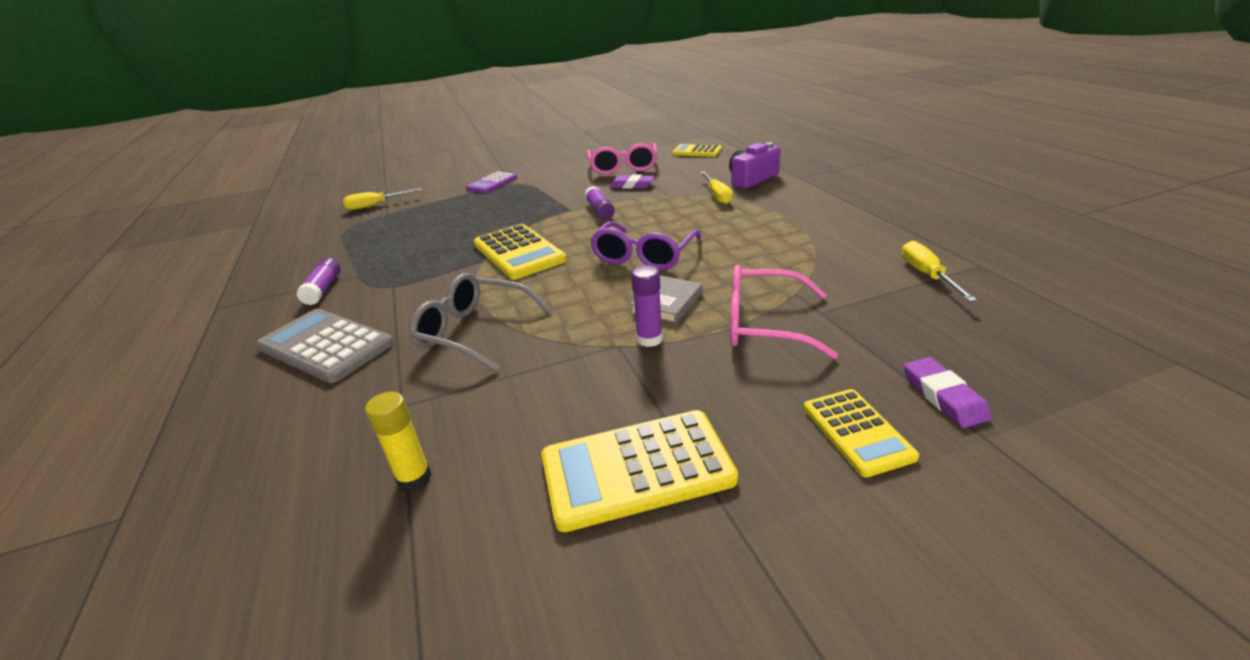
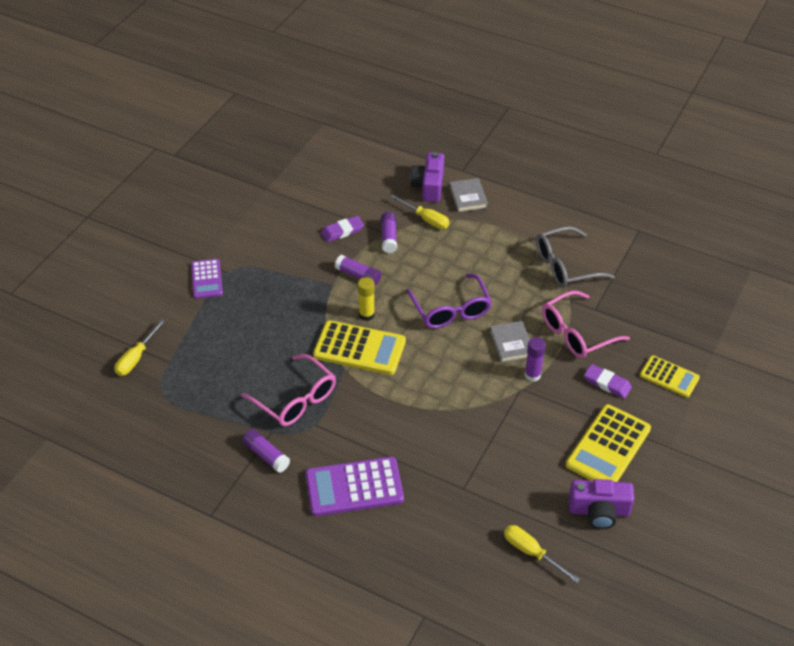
camera: 45 degrees left, 15 degrees up
(326, 346) = (354, 487): grey calculator -> purple calculator
(414, 478) = (526, 511): yellow glue stick -> yellow glue stick (366, 315)
(475, 332) = (430, 425): grey glasses -> grey glasses (565, 266)
(497, 552) = (599, 511): none -> purple camera
(623, 167) = (302, 207): pink glasses -> pink glasses (295, 399)
(665, 197) = (389, 237): none -> purple glue stick
(696, 151) = (340, 158): yellow calculator -> none
(781, 193) = (468, 197): none -> grey book
(927, 275) = (620, 252): yellow screwdriver -> yellow screwdriver (531, 552)
(943, 396) = (685, 338): purple eraser -> purple eraser (607, 383)

